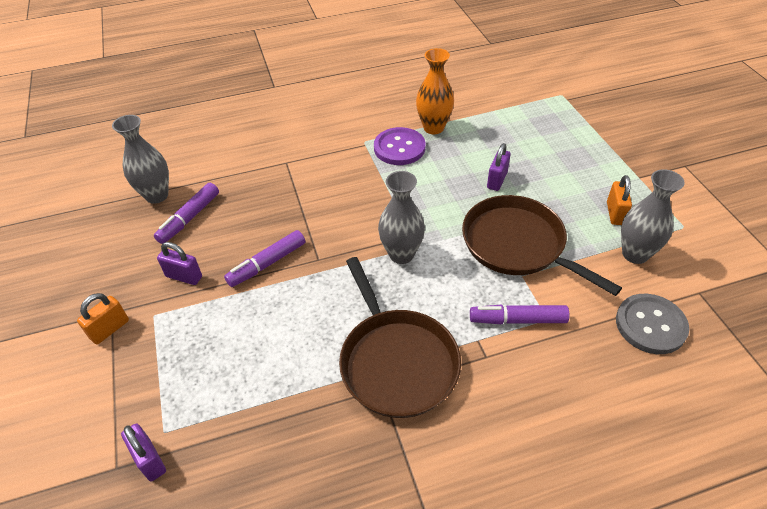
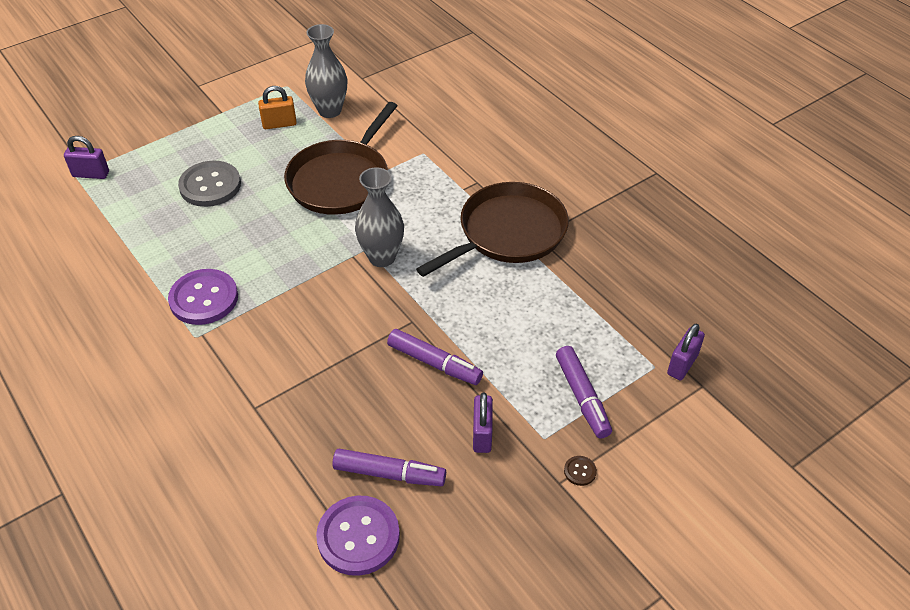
camera: 110 degrees left, 0 degrees up
(109, 329) = (580, 471): orange padlock -> brown button
(157, 195) = (358, 536): grey vase -> purple button
(433, 128) = (157, 275): orange vase -> none
(497, 180) = (248, 206): purple padlock -> purple padlock (91, 174)
(518, 320) = (431, 169): purple marker -> purple marker (582, 397)
(650, 325) = (406, 100): grey button -> grey button (210, 185)

